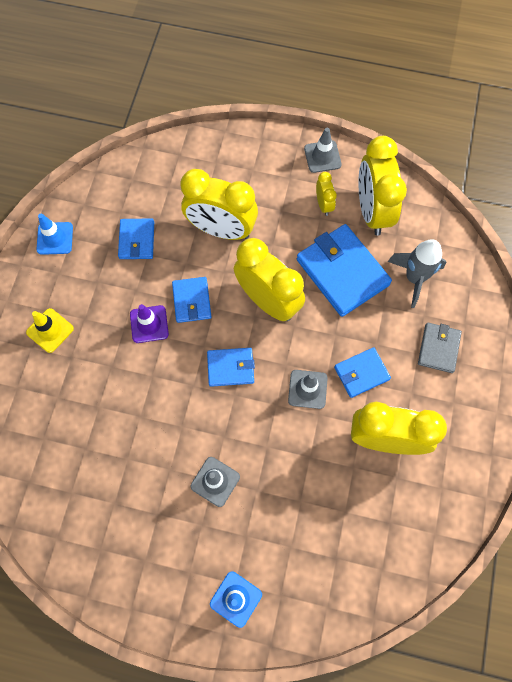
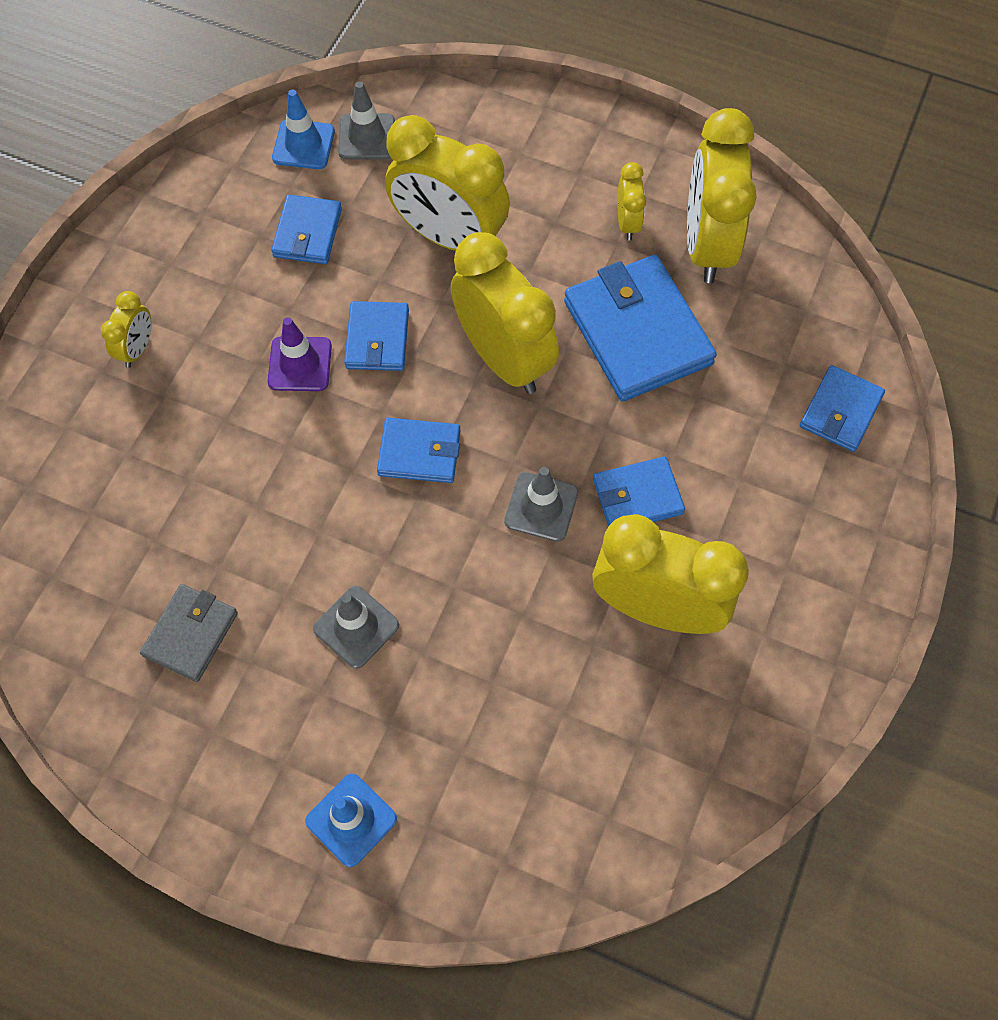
camera: 10 degrees right, 5 degrees down
(50, 330) = (137, 349): yellow traffic cone -> yellow clock
(55, 238) = (176, 210): blue traffic cone -> blue traffic cone (303, 145)
(322, 157) = (640, 148): grey traffic cone -> grey traffic cone (366, 137)
(414, 278) = (758, 360): grey rocket -> none
(438, 348) = (777, 478): grey wallet -> grey wallet (191, 634)
(466, 301) = (840, 411): none -> blue wallet

